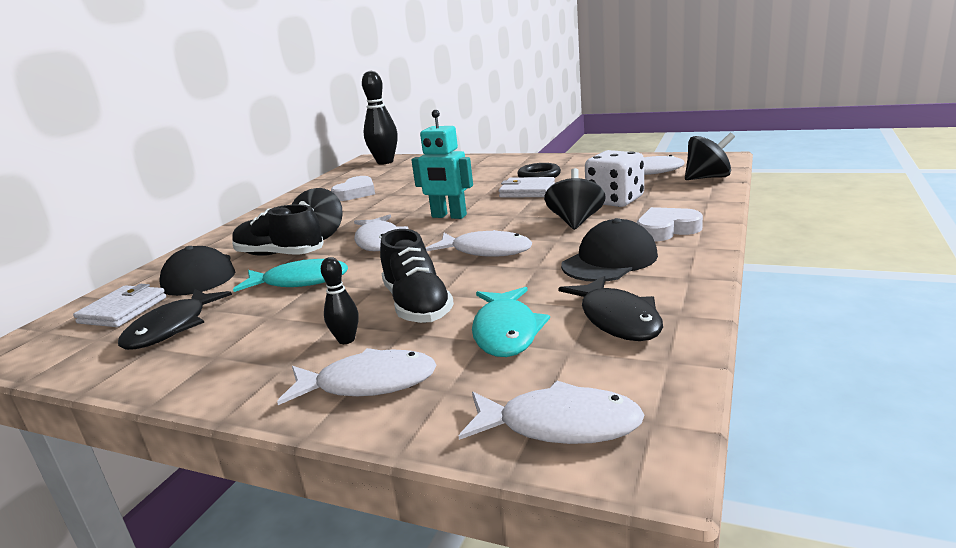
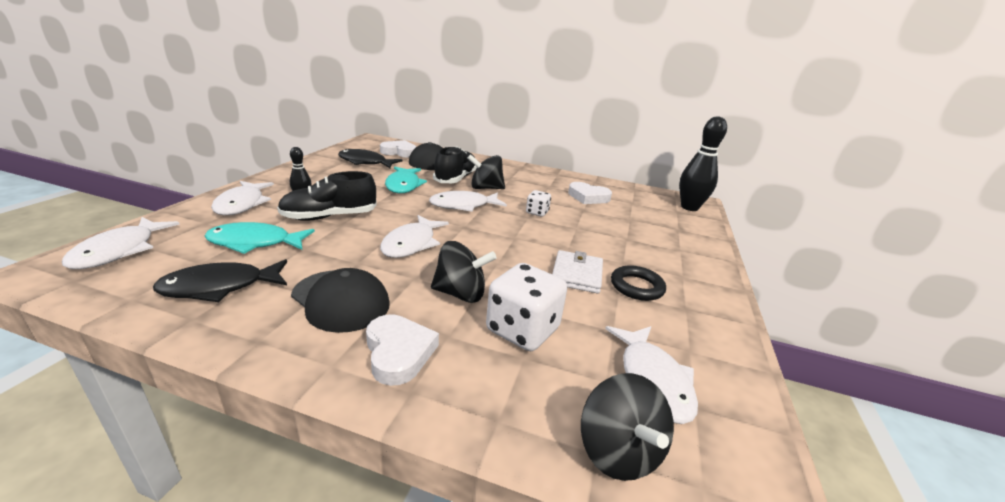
camera: 80 degrees right, 5 degrees up
(123, 310) = (399, 152): white wallet -> white heart
(398, 209) = (537, 212): none -> white dice
(449, 216) = (509, 232): turquoise robot -> none

